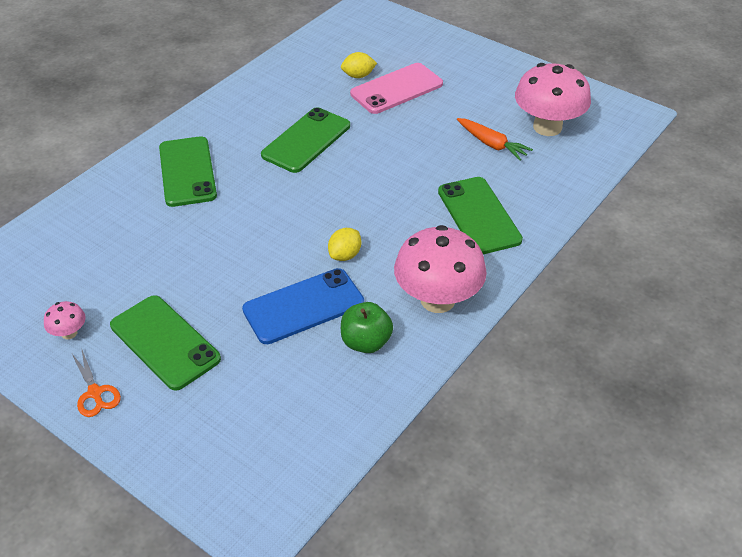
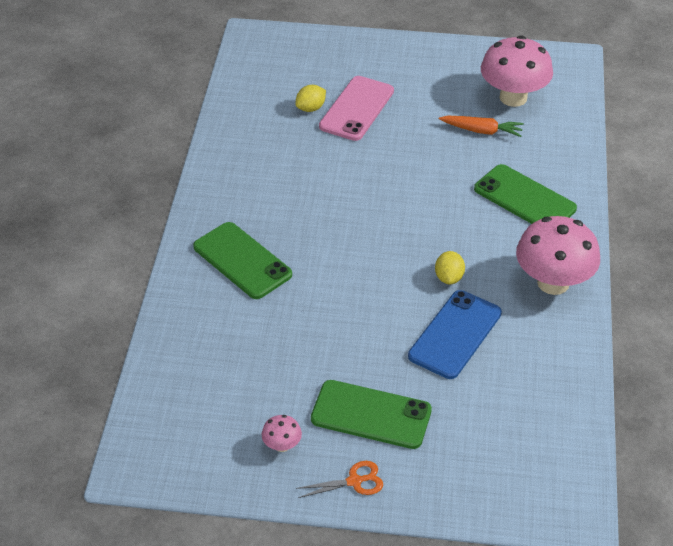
camera: 30 degrees left, 0 degrees up
(95, 393) = (354, 481): orange scissors -> orange scissors turned 45 degrees counterclockwise
(306, 140) = (322, 189): green phone -> none
(366, 342) = (529, 341): green apple -> none

